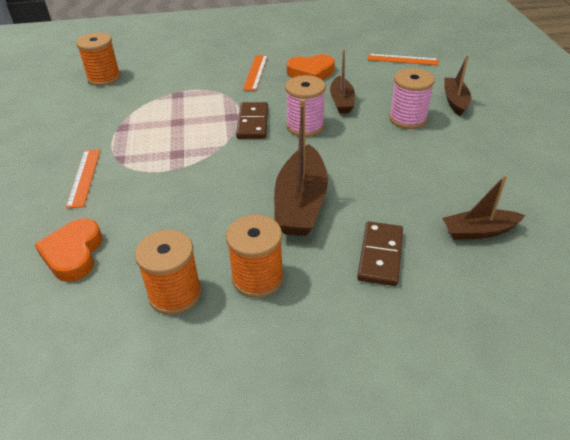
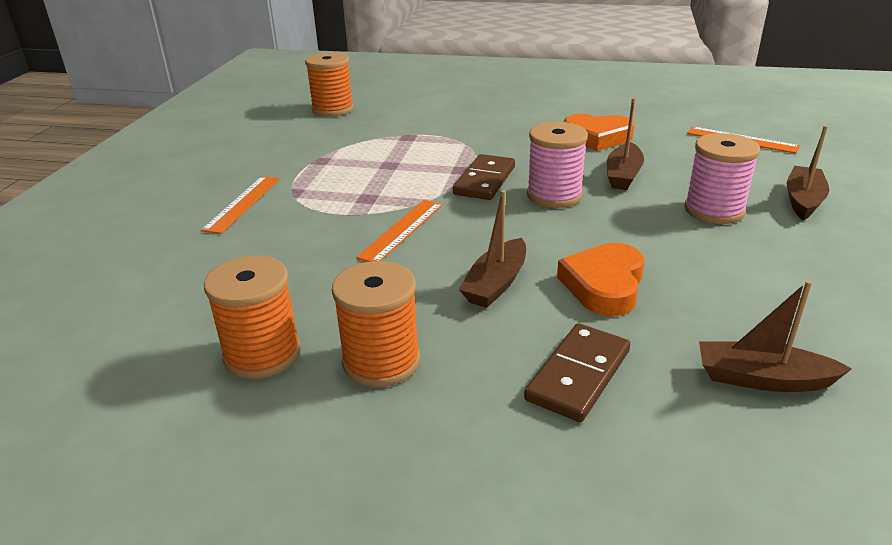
camera: 20 degrees right, 10 degrees down
(73, 254) = (175, 281): orange heart -> orange heart (604, 285)
(255, 72) = (521, 127): orange ruler -> orange ruler (401, 230)
(301, 203) = (496, 284): brown boat -> brown boat, size x0.60

